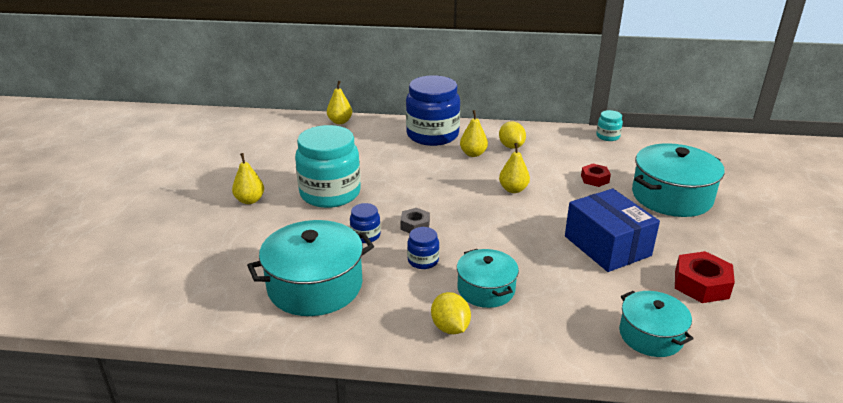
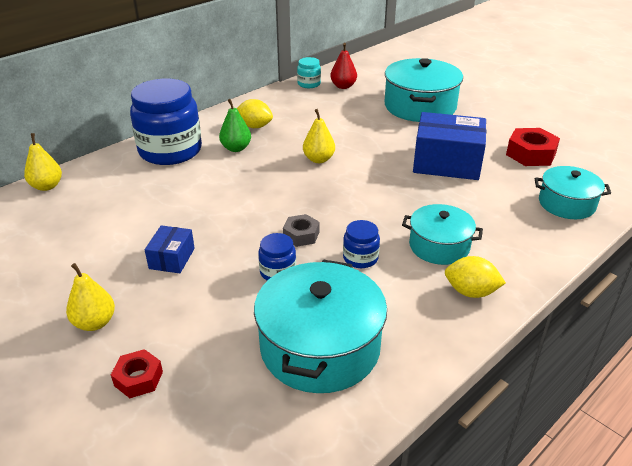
camera: 50 degrees left, 5 degrees up
(330, 193) = (172, 258): turquoise jar -> blue box
(473, 154) = (236, 148): yellow pear -> green pear
(595, 179) = (357, 120): red nut -> red nut (138, 378)
(633, 150) = (343, 86): none -> red pear

